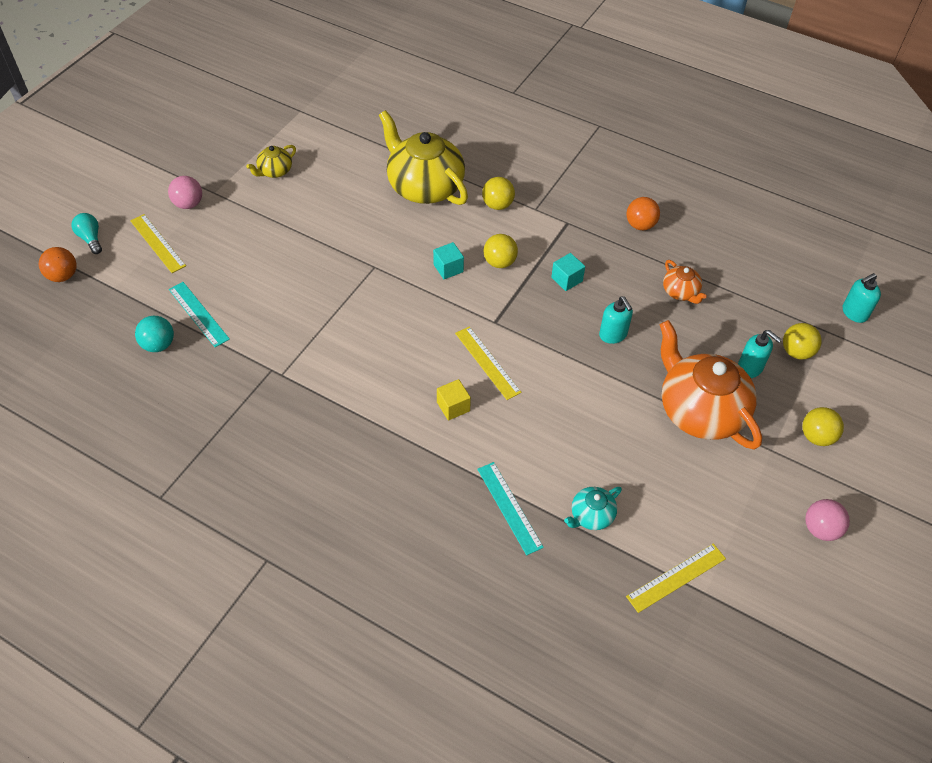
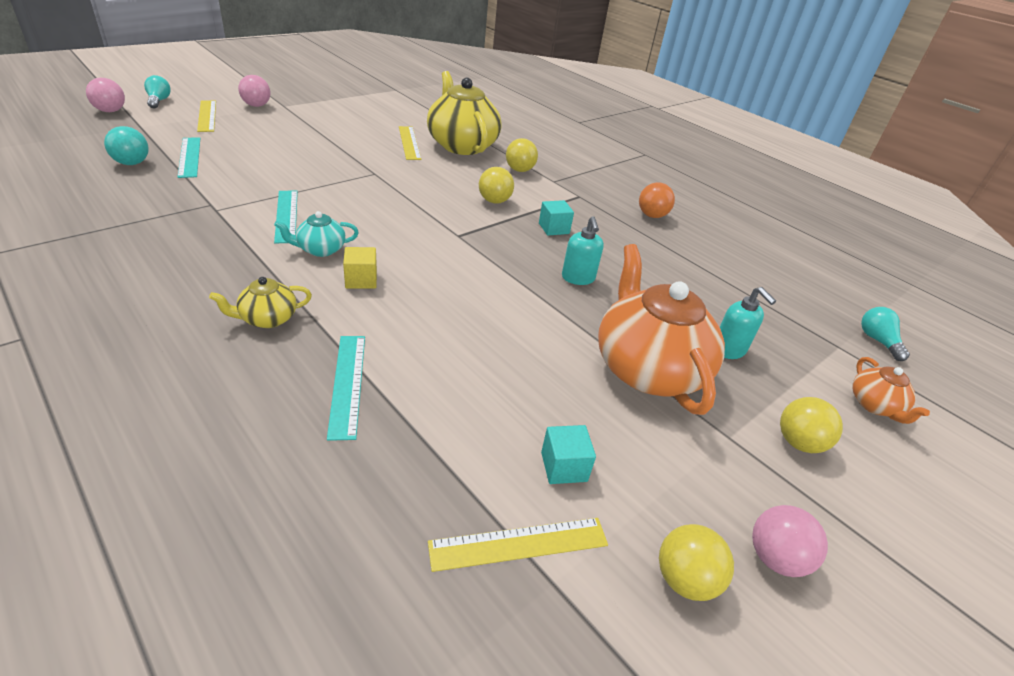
camera: 15 degrees right, 15 degrees down
(63, 276) = (110, 111): orange ball -> pink ball
(274, 171) = (344, 108): yellow teapot -> yellow teapot (267, 319)
(343, 357) = (286, 215): none -> turquoise ruler
(448, 268) = (442, 192): turquoise cube -> turquoise cube (564, 467)
(487, 362) = (426, 259): yellow ruler -> yellow ruler (409, 142)
(591, 516) = (444, 427): turquoise teapot -> turquoise teapot (320, 249)
(680, 292) = (671, 269): orange teapot -> orange teapot (875, 405)
(796, 352) = (793, 353): yellow ball -> yellow ball (684, 579)
(854, 313) = (877, 341): turquoise soap dispenser -> turquoise light bulb

